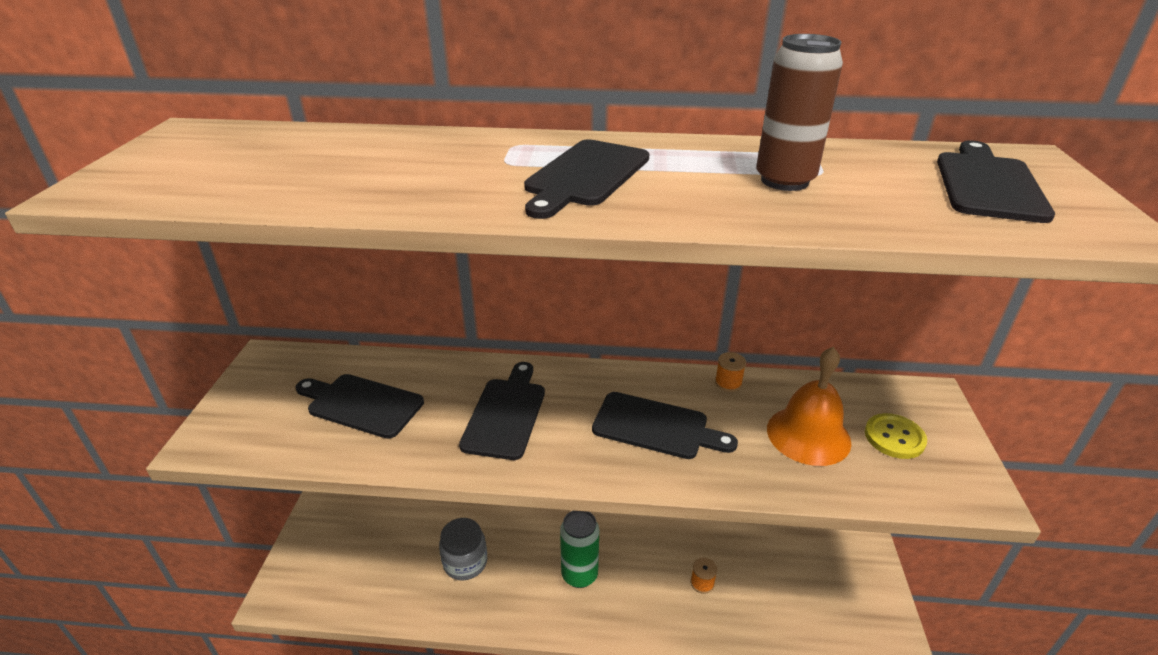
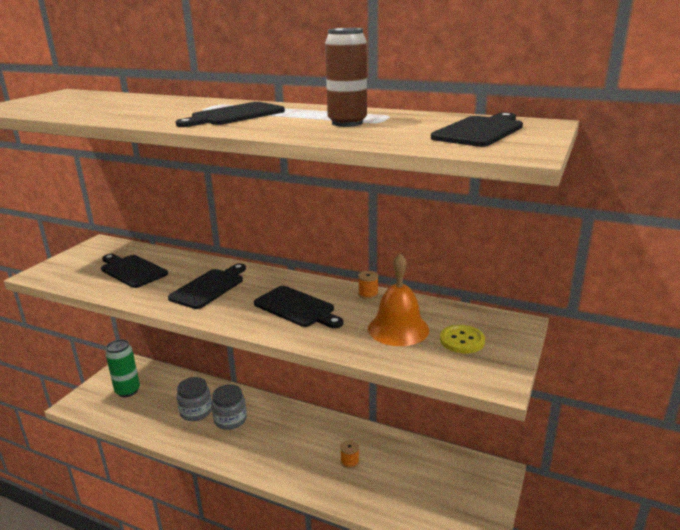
camera: 20 degrees right, 10 degrees down
(519, 562) = (230, 420): none -> grey jar
(579, 575) = (265, 436): green can -> green can (127, 391)

